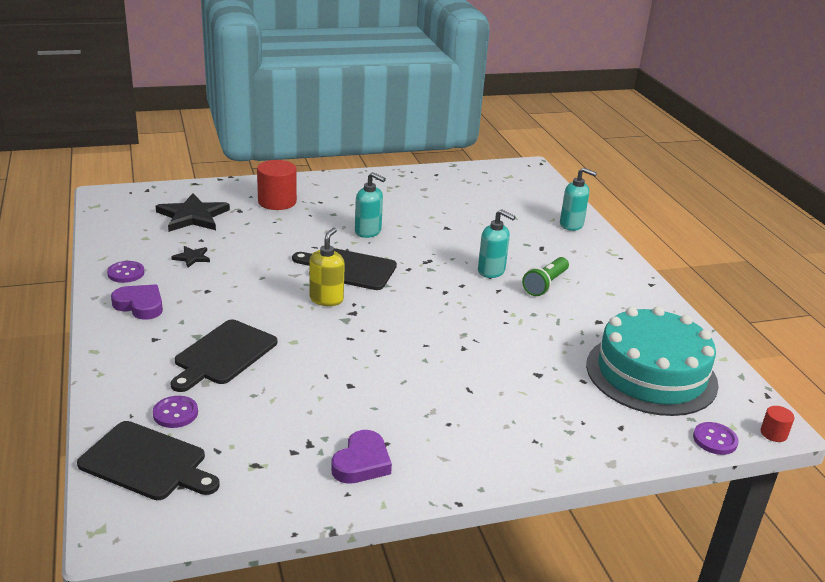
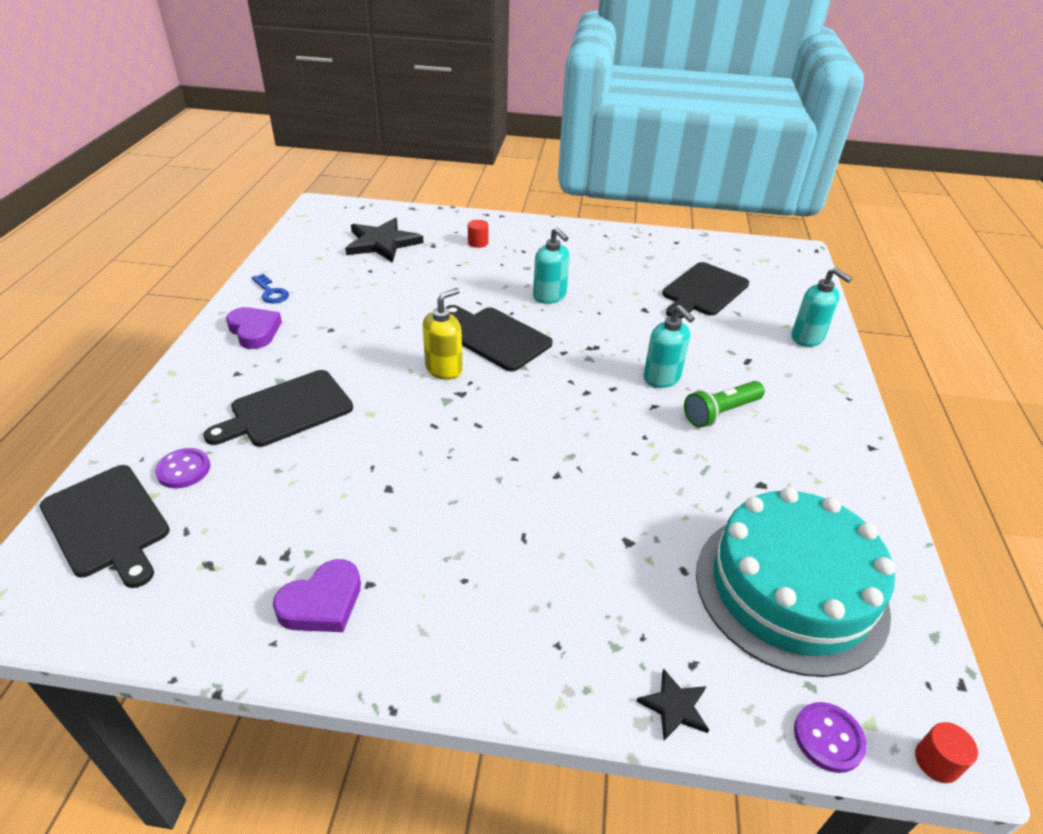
camera: 25 degrees right, 10 degrees up
(126, 273) = (271, 292): purple button -> blue key
(192, 257) = (345, 288): black star -> black star (675, 706)
(277, 202) = (478, 243): red cylinder -> red cylinder, size x0.49
(480, 206) = (703, 291): none -> black cutting board

